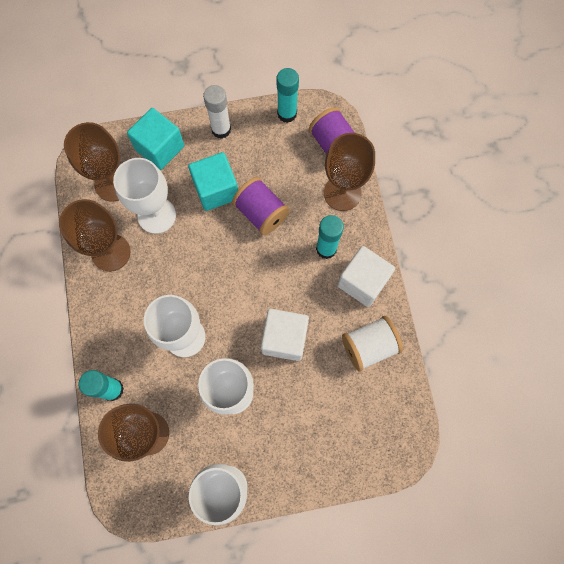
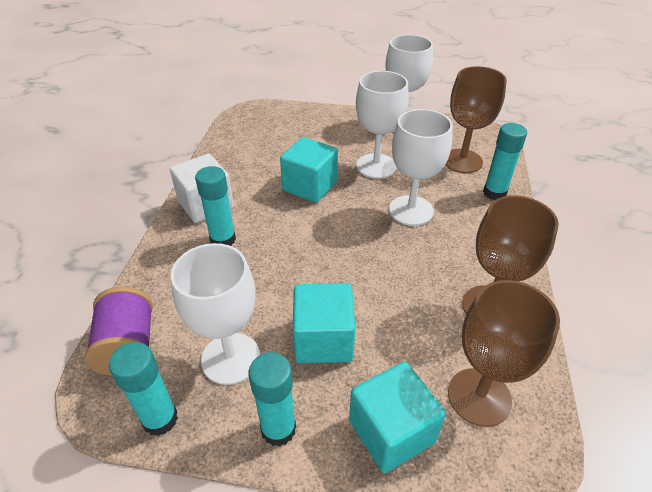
camera: 160 degrees left, 30 degrees down
(156, 215) = (418, 332): white goblet -> white goblet (230, 358)
(221, 129) = (278, 429): white glue stick -> turquoise glue stick
(261, 213) = (276, 294): purple spool -> none
(284, 338) = (310, 186): white cube -> turquoise cube
(342, 193) = (163, 286): brown goblet -> none
(369, 346) = (235, 164): white spool -> none

